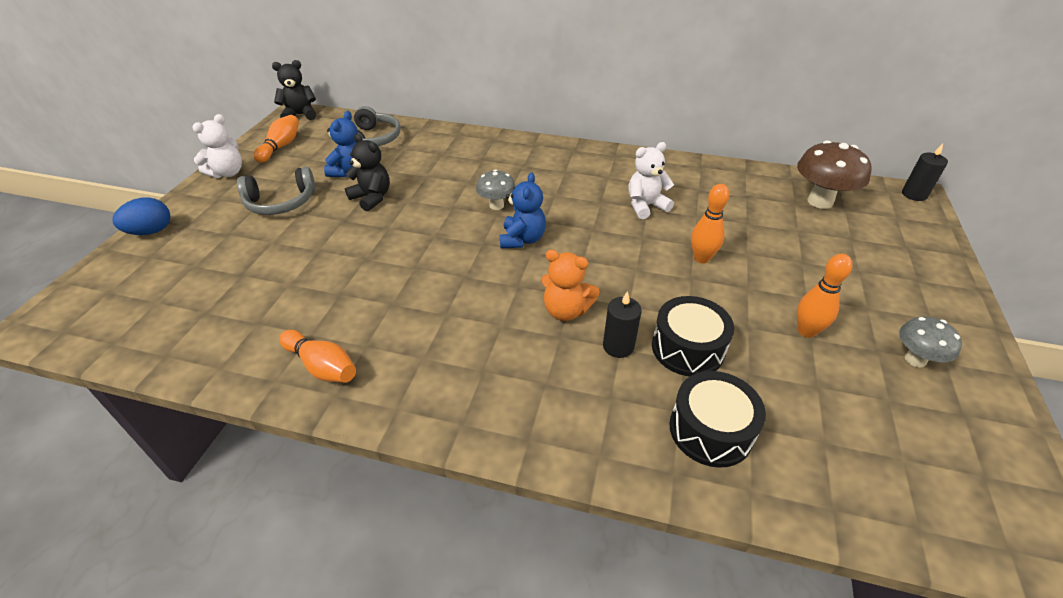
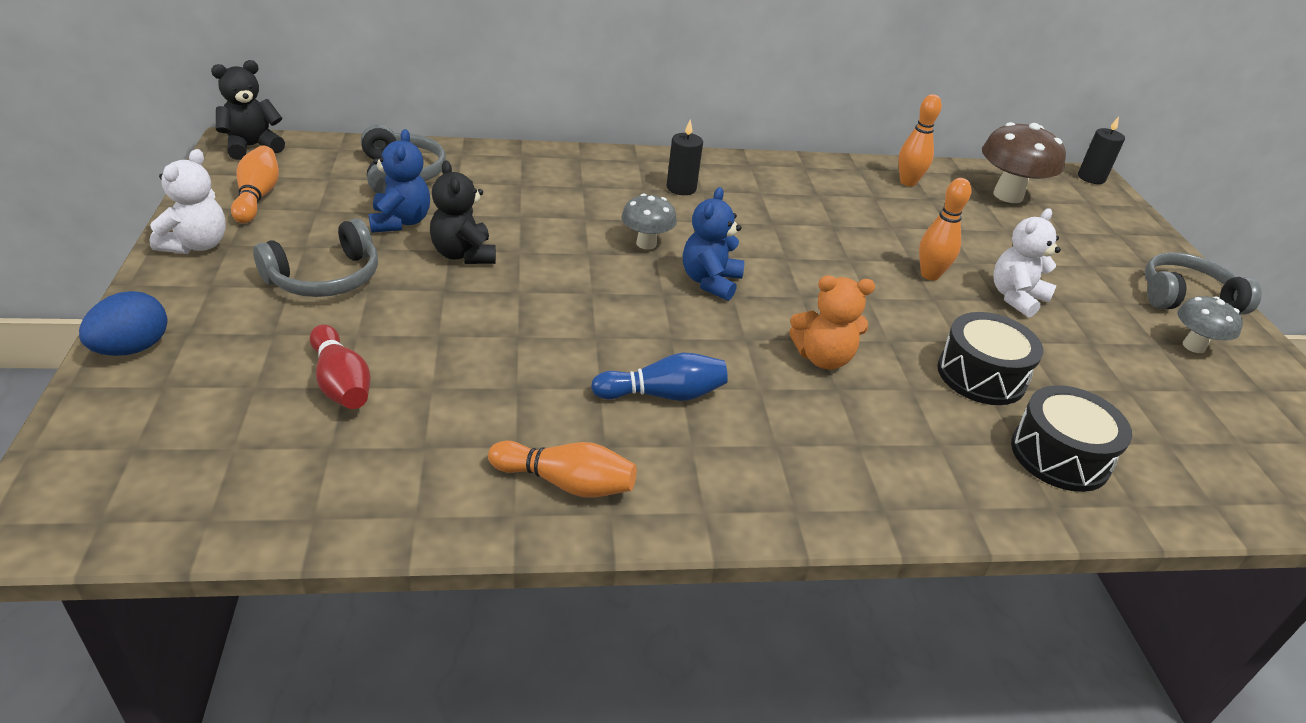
camera: 25 degrees left, 5 degrees down
(241, 272) = (341, 383): none -> red bowling pin
(372, 198) = (463, 254): black teddy bear -> black teddy bear turned 135 degrees counterclockwise
(430, 317) = (663, 394): none -> blue bowling pin
(522, 239) = (710, 282): blue teddy bear -> blue teddy bear turned 150 degrees counterclockwise
(618, 346) = (908, 387): black candle -> black candle (681, 188)
(645, 206) = (828, 222): white teddy bear -> white teddy bear (1016, 298)
(806, 331) = (1082, 336): orange bowling pin -> orange bowling pin (908, 182)
(939, 313) = (1186, 297): none -> grey headphones

